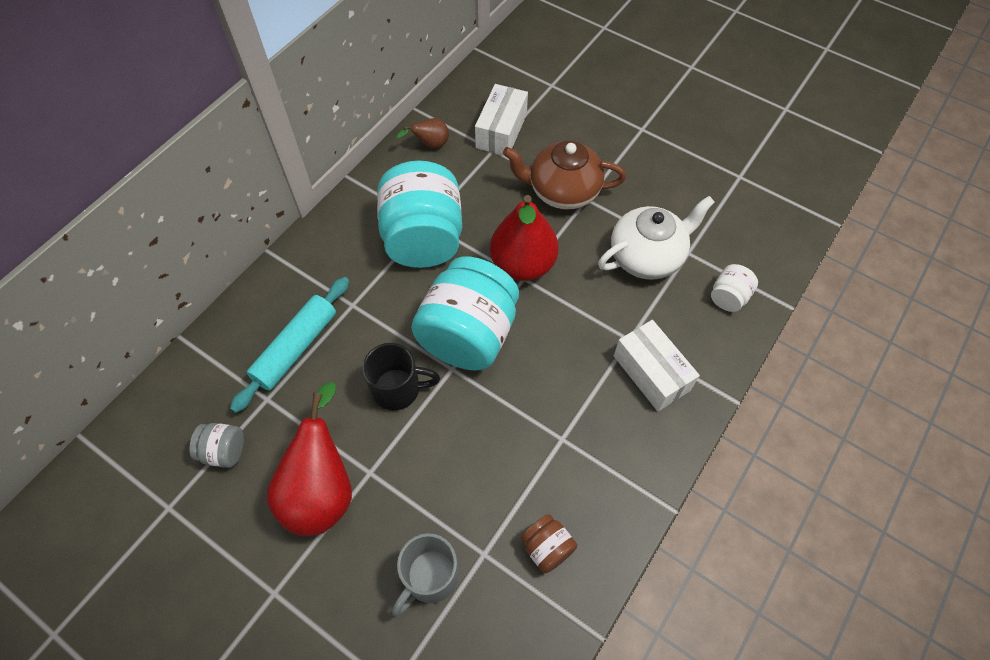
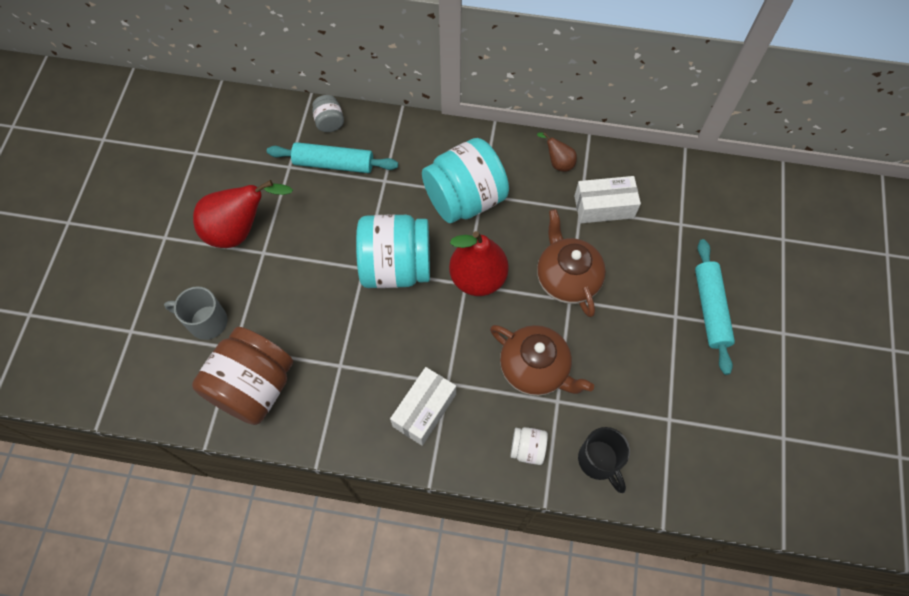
camera: 65 degrees right, 5 degrees up
(224, 451) = (243, 162): grey jar -> grey jar (329, 122)
(398, 389) = (331, 241): black mug -> black mug (599, 461)
(547, 548) = (253, 387): brown jar -> brown jar, size x2.27
(647, 102) = (710, 309): none -> turquoise rolling pin
(647, 257) = (535, 369): white teapot -> brown teapot

